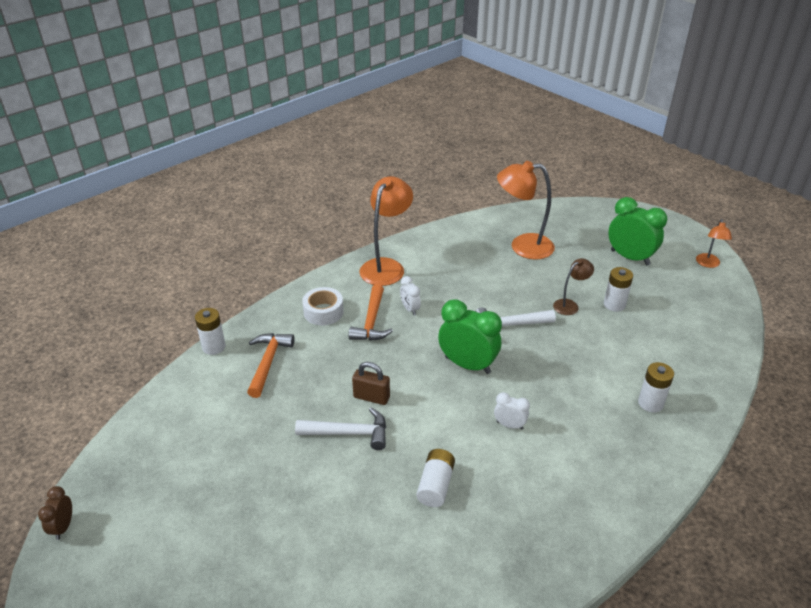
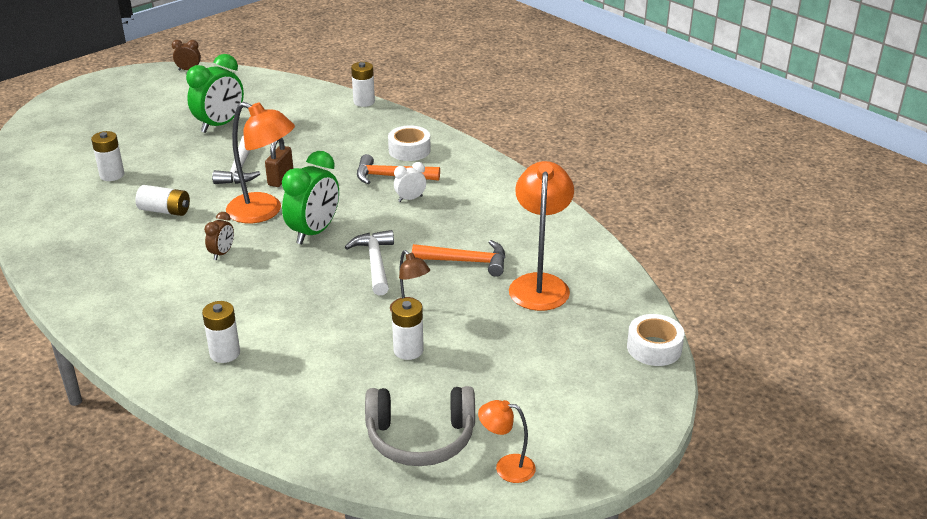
camera: 90 degrees right, 5 degrees down
(268, 362) = (338, 127): orange hammer -> orange hammer (466, 261)
(355, 556) = (112, 175): none -> white battery
(386, 266) = (489, 184): orange lamp -> orange lamp (264, 212)
(509, 425) = (222, 253): white clock -> brown clock
(580, 207) = (654, 348): none -> white tape
(630, 257) = (519, 381): green clock -> green clock (220, 125)
(699, 297) = (420, 438): none -> grey headphones

